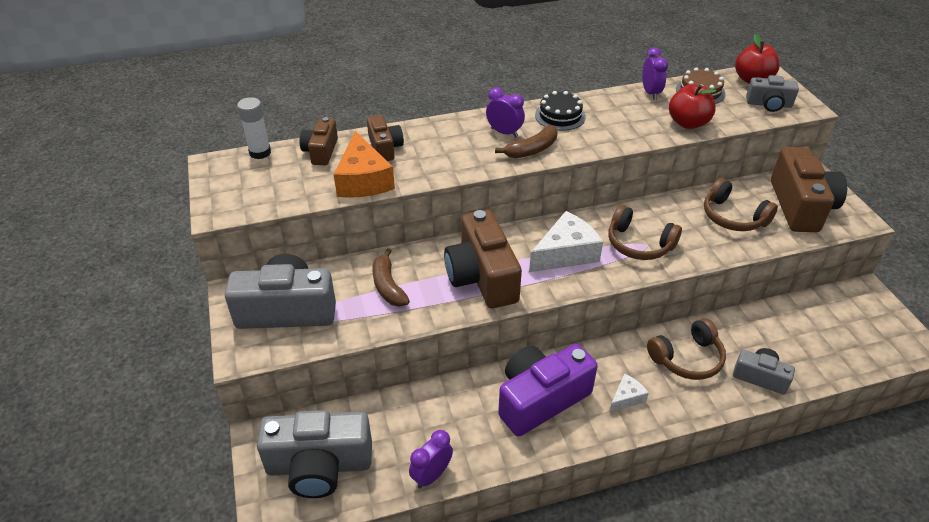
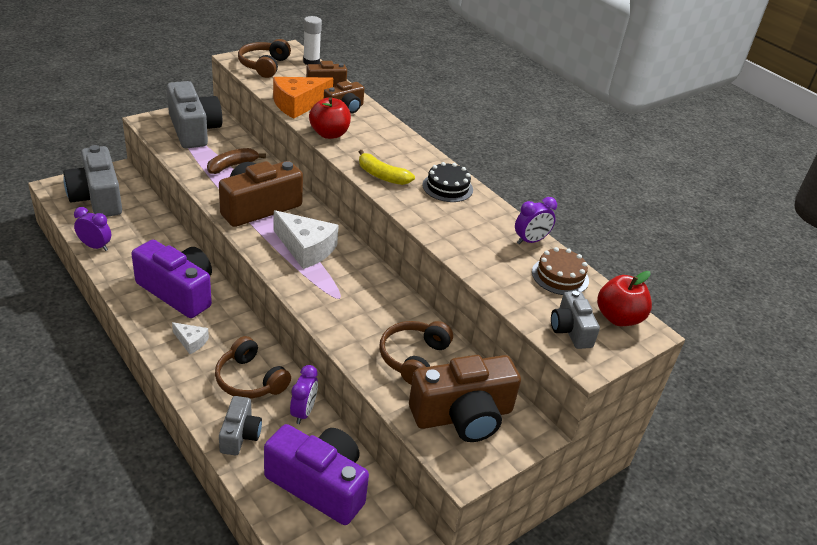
camera: 65 degrees right, 5 degrees down
(504, 132) = (400, 160): purple clock -> purple clock (303, 412)
(531, 150) = (382, 176): brown banana -> yellow banana
(639, 244) = (338, 292): brown headphones -> brown headphones (264, 66)
(688, 123) = (487, 267): red apple -> red apple (329, 134)
(816, 333) = (319, 485): none -> purple camera

